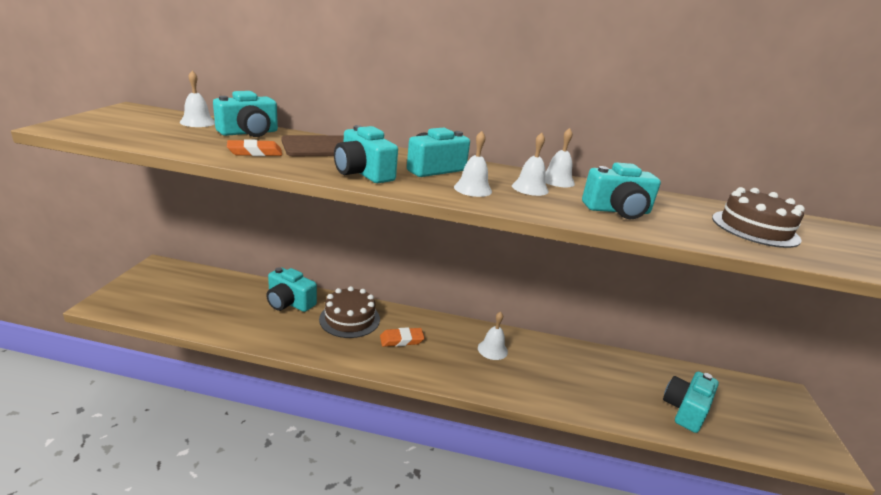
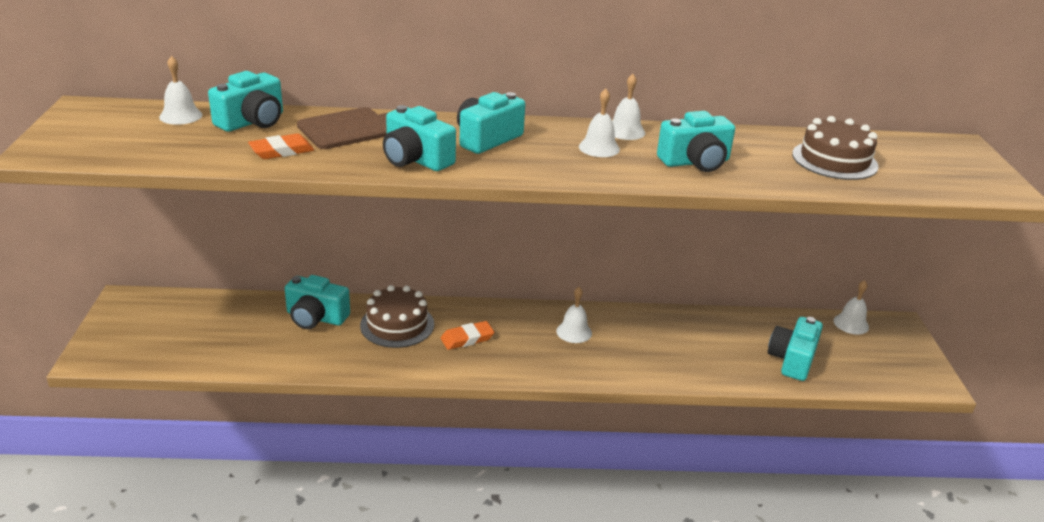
camera: 10 degrees left, 5 degrees up
(472, 189) = (540, 160): white bell -> white bell (851, 324)

